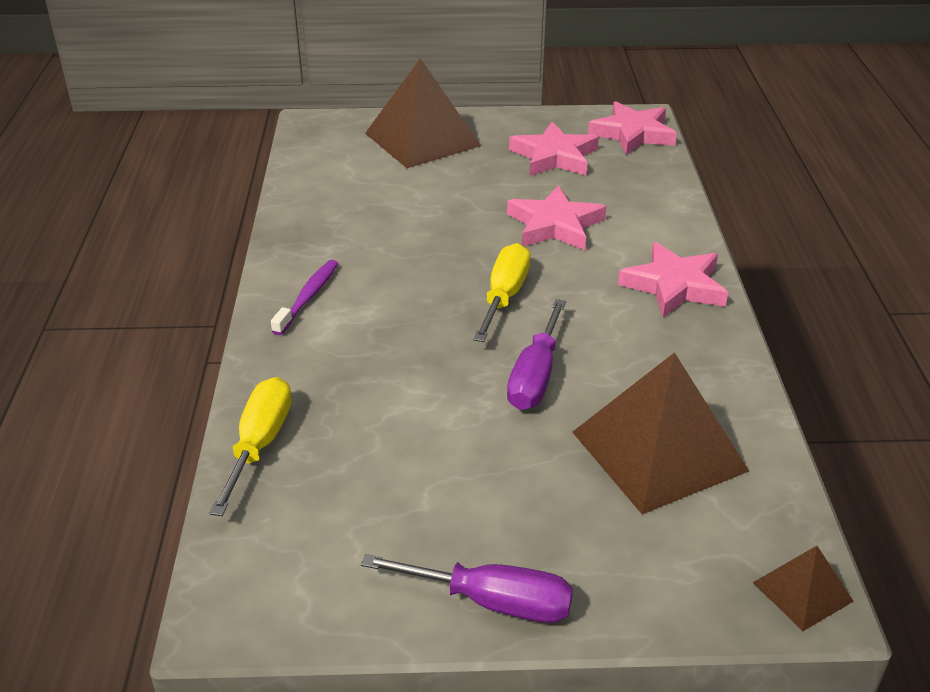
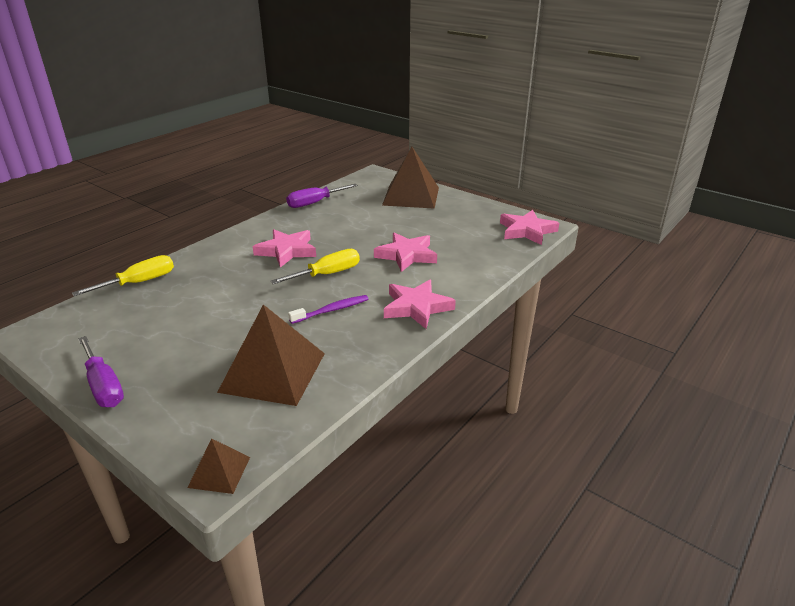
camera: 40 degrees right, 5 degrees down
(308, 297) = (250, 238): purple toothbrush -> purple toothbrush (332, 310)
(535, 376) = (279, 312): purple screwdriver -> purple screwdriver (314, 203)
(554, 156) = (463, 226): pink star -> pink star (287, 251)

